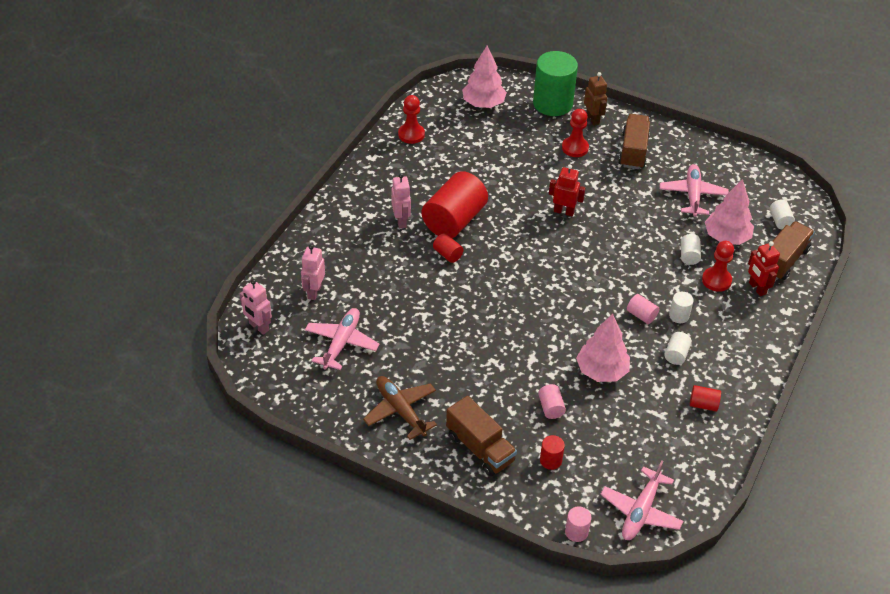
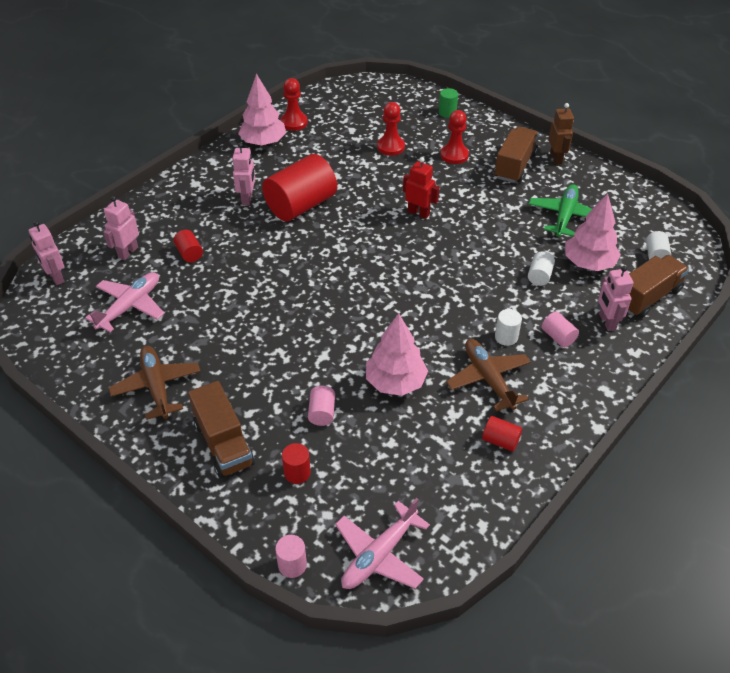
camera: 15 degrees right, 0 degrees up
(447, 254) = (280, 236): red cylinder -> red cylinder (189, 253)
(483, 104) = (377, 104): pink tree -> pink tree (263, 142)
(552, 103) = (447, 112): green cylinder -> green cylinder, size x0.43
(593, 119) = (483, 131): brown robot -> brown robot (556, 158)
(641, 315) = (463, 330): pink cylinder -> pink cylinder (558, 337)
(676, 354) = (488, 378): white cylinder -> brown plane
(692, 195) = (564, 216): pink plane -> green plane
(716, 280) = (562, 306): red pawn -> red pawn (390, 147)
(757, 288) = (607, 322): red robot -> pink robot

